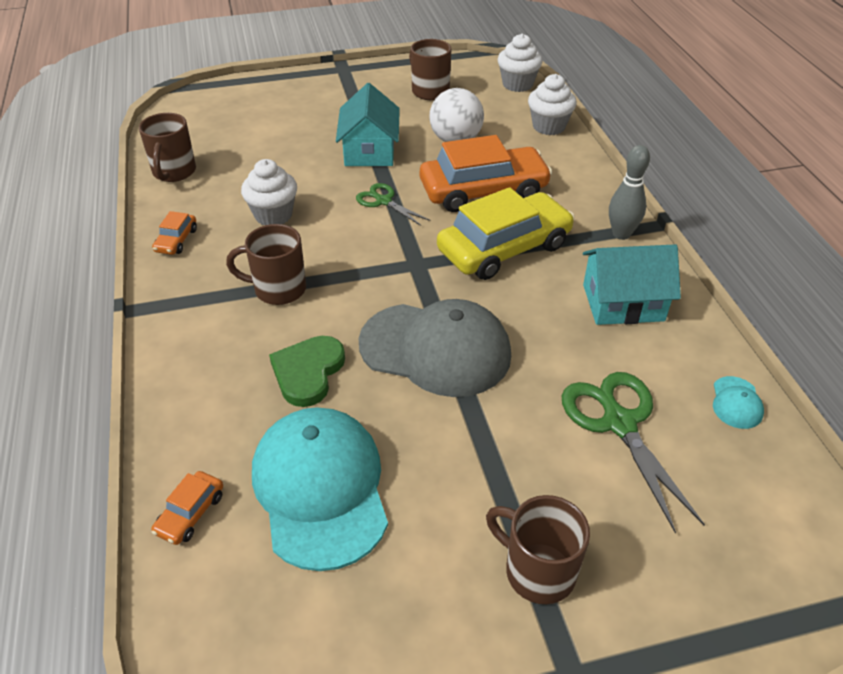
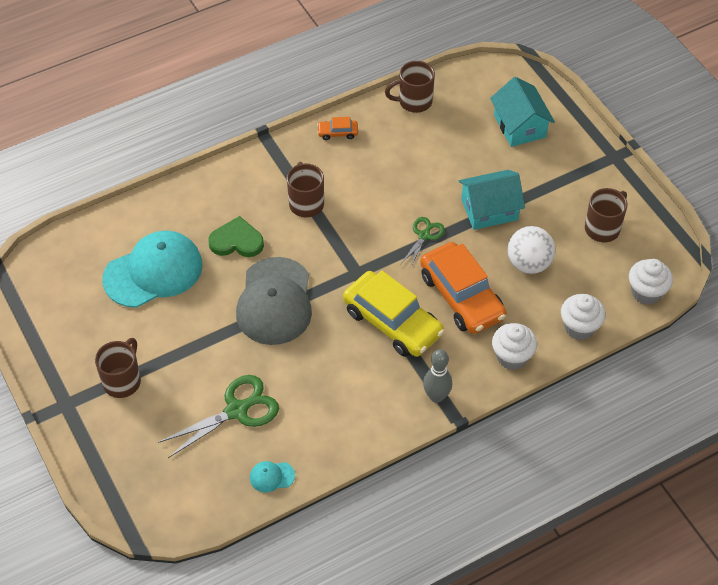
camera: 75 degrees right, 10 degrees up
(190, 513) = (125, 221): orange car -> none
(273, 215) = (383, 175): white cupcake -> white cupcake (512, 357)
(623, 303) = (353, 404): turquoise house -> turquoise house (519, 126)

